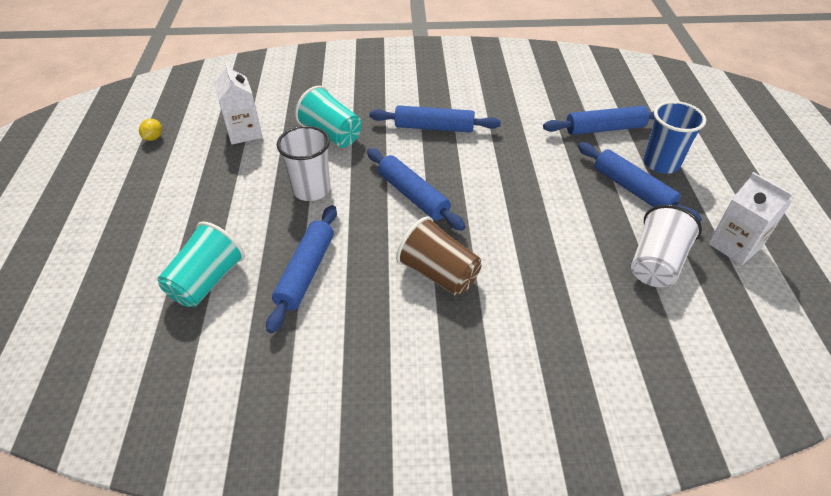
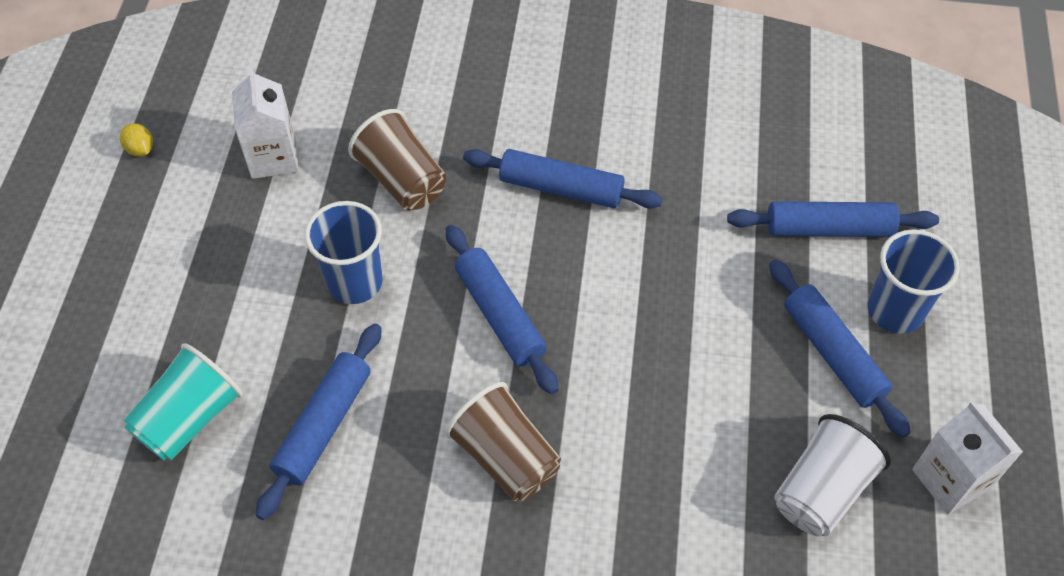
camera: 10 degrees right, 10 degrees up
(153, 138) = (140, 149): yellow lemon -> yellow lemon turned 60 degrees counterclockwise
(311, 190) = (355, 282): white cup -> blue cup
(331, 134) = (402, 180): turquoise cup -> brown cup

